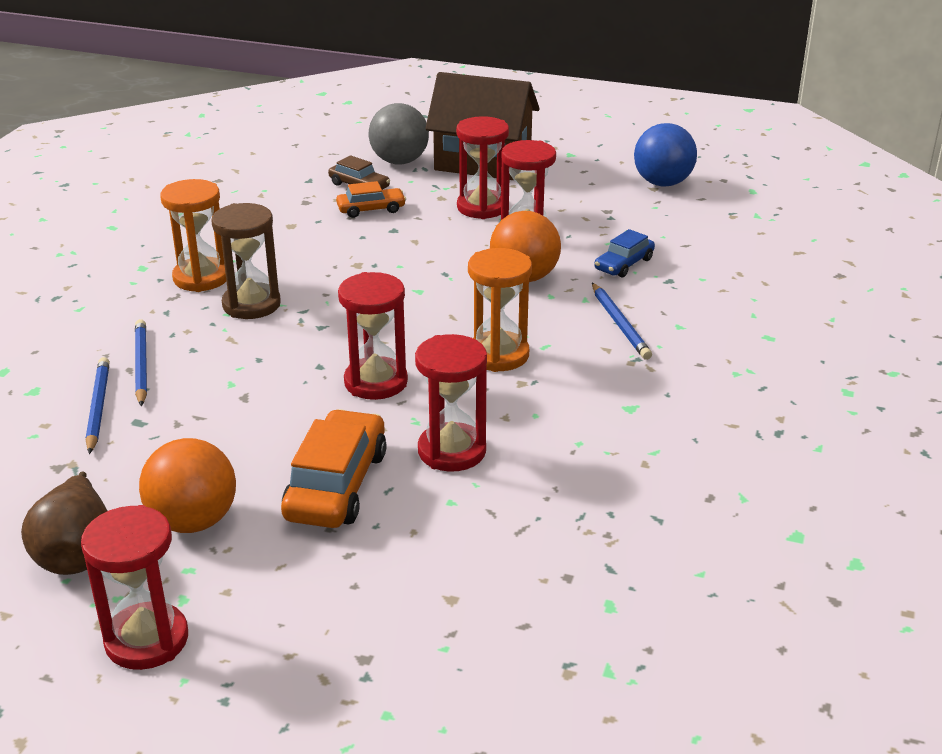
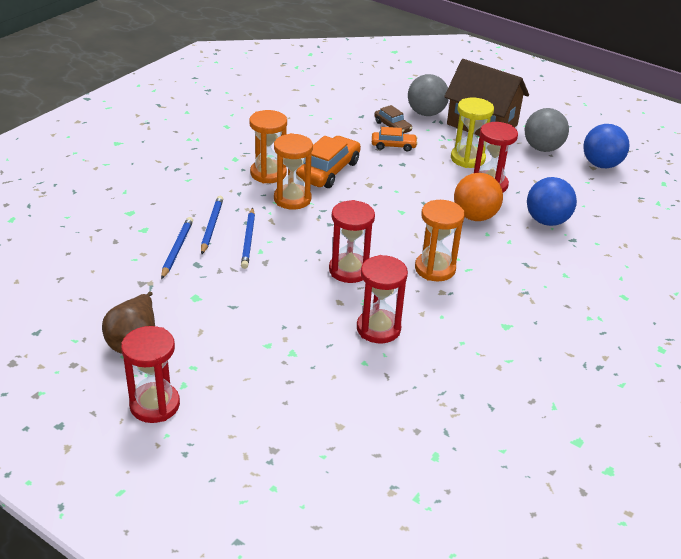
camera: 15 degrees right, 5 degrees up
(193, 521) = (206, 337): orange ball -> none
(251, 305) = (292, 199): brown hourglass -> orange hourglass
(336, 485) = (299, 334): orange car -> orange car (328, 171)
(482, 207) = (467, 159): red hourglass -> yellow hourglass
(577, 177) = (542, 148): none -> grey ball
(619, 324) = (525, 264): blue pencil -> blue pencil (248, 240)
(624, 264) = (547, 221): blue car -> blue ball

